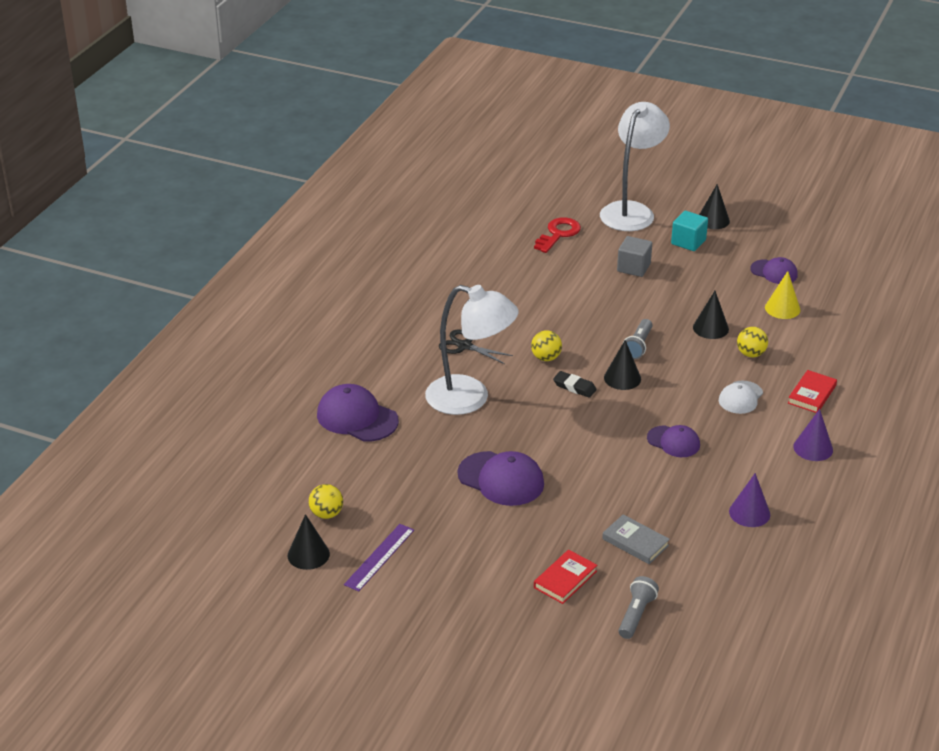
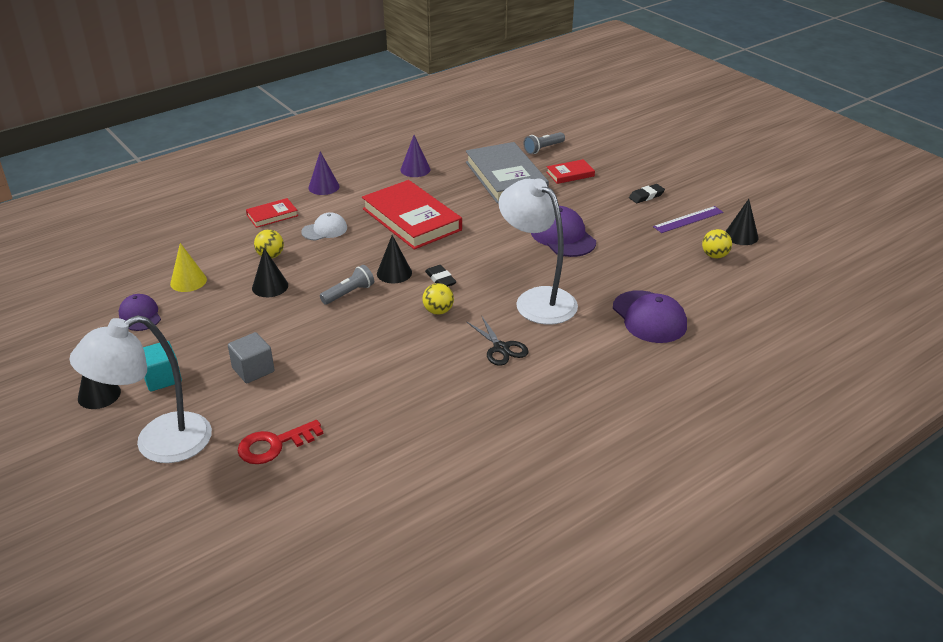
camera: 150 degrees left, 0 degrees up
(449, 577) = (646, 196): none -> black eraser
(635, 542) = (506, 177): grey book -> grey book, size x2.10
(673, 442) = (411, 219): purple cap -> red book

